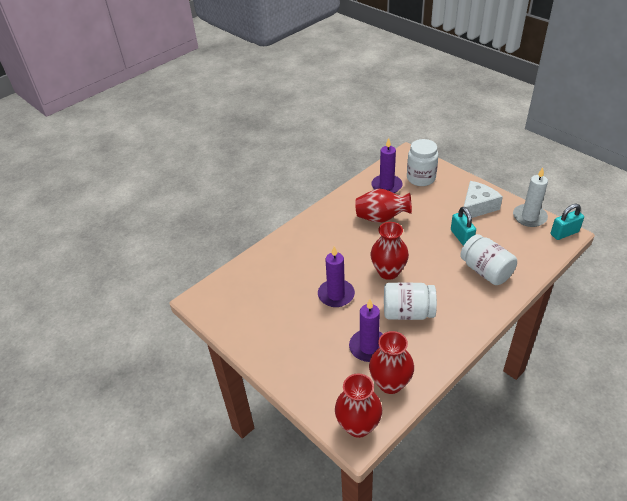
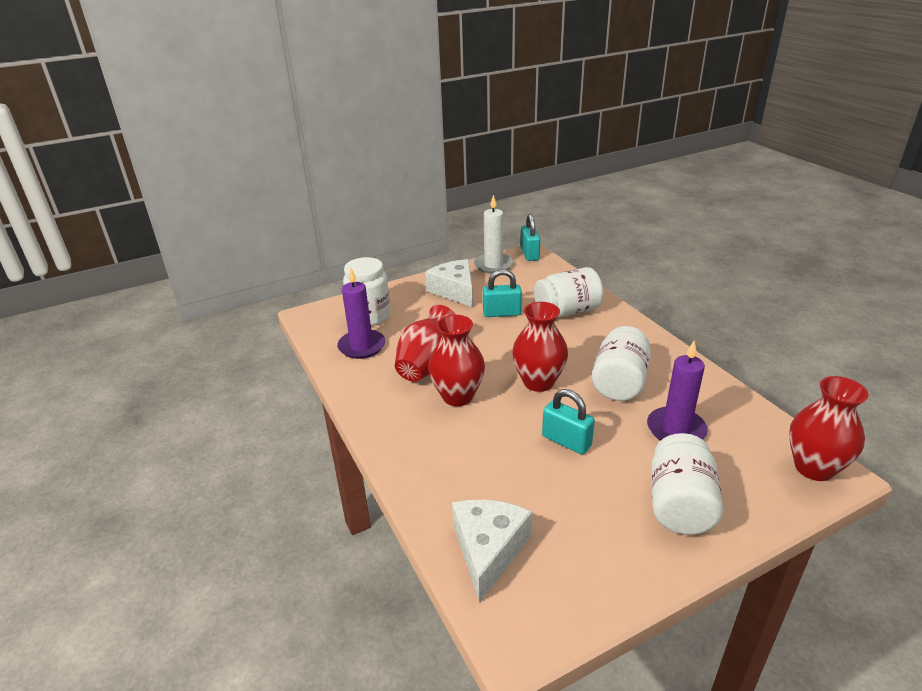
camera: 75 degrees left, 10 degrees down
(245, 279) = (488, 550): none -> white cheese
(300, 353) = (680, 504): none -> white jar
(336, 295) = (566, 441): purple candle -> turquoise padlock
(390, 383) = (740, 423): red vase -> red vase (457, 396)

